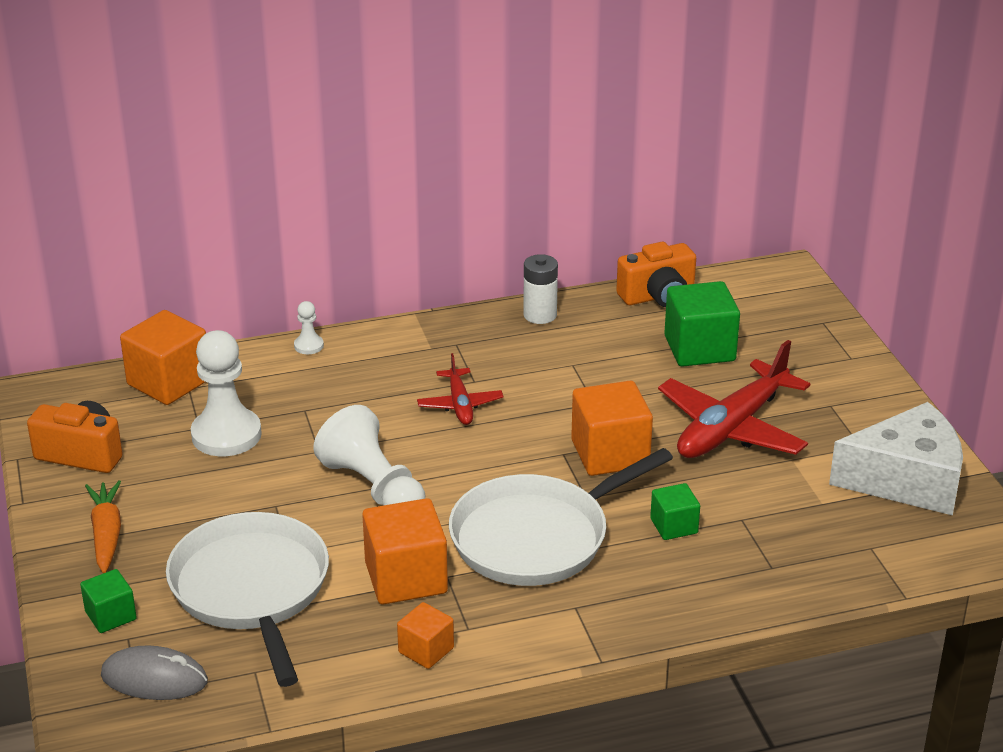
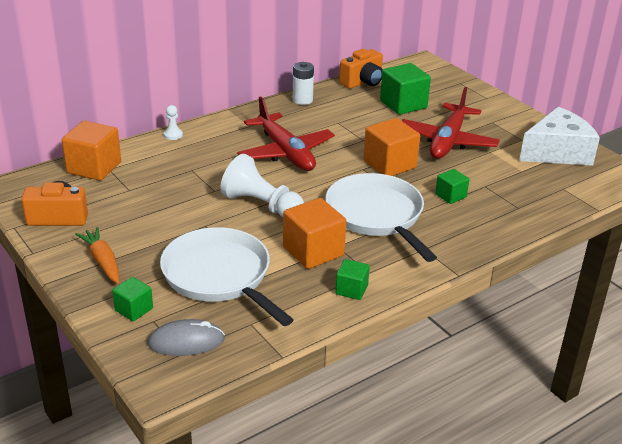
camera: 20 degrees left, 0 degrees up
(226, 435) = (150, 191): white pawn -> none
(426, 650) = (351, 290): orange cube -> green cube
(460, 405) = (285, 152): red plane -> red plane, size x1.91
(536, 537) = (376, 215): white pan -> white pan turned 120 degrees clockwise

